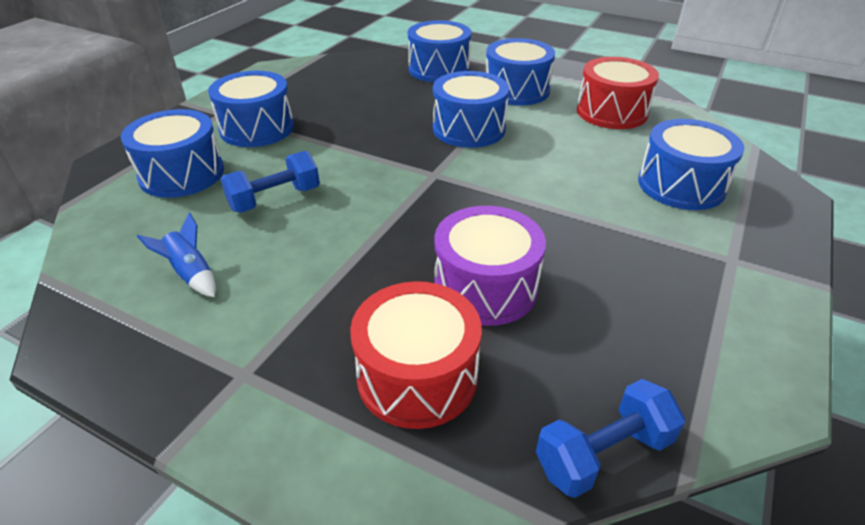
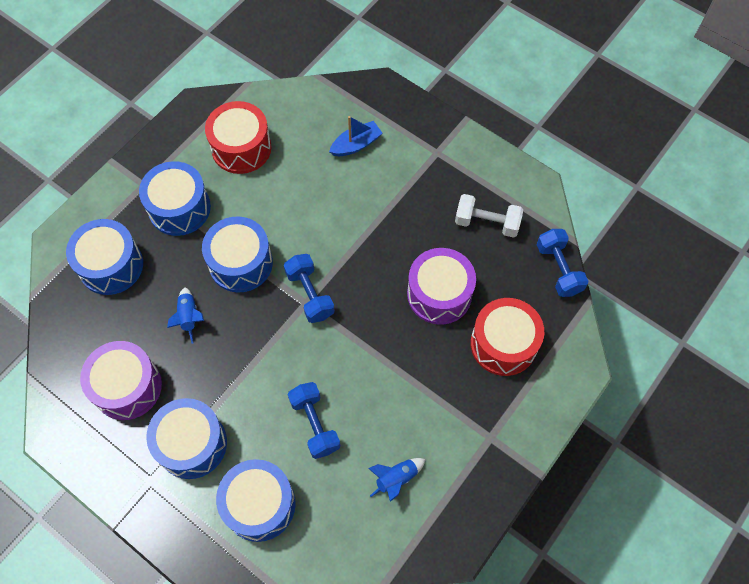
camera: 80 degrees left, 25 degrees up
(317, 91) = (127, 387): none -> purple drum
(396, 110) = (189, 317): none -> blue rocket
(446, 176) = (310, 294): none -> blue dumbbell
(642, 331) = (486, 223): none -> white dumbbell
(681, 185) = (356, 144): blue drum -> blue boat

